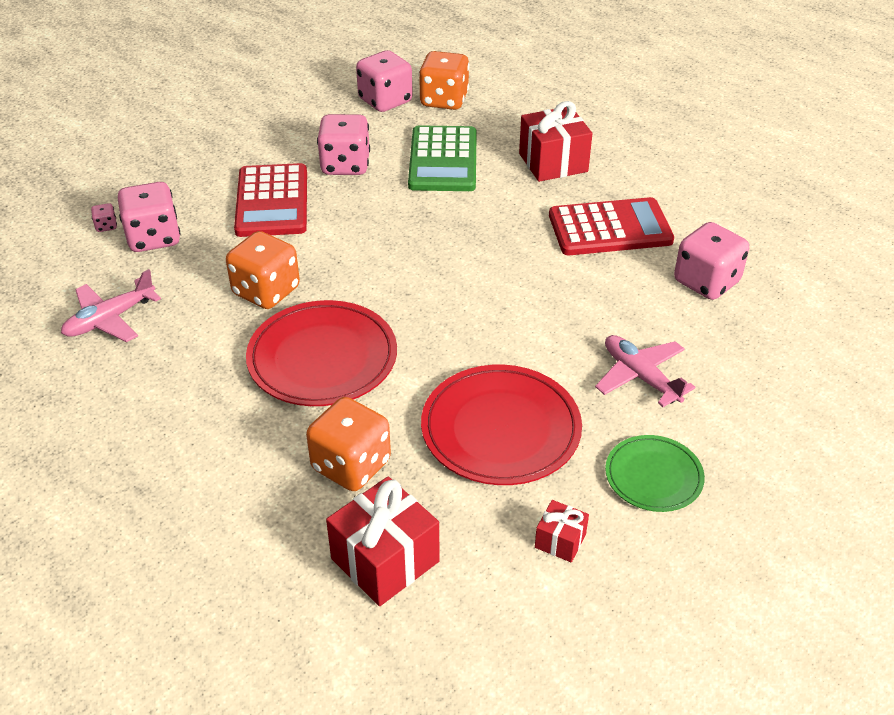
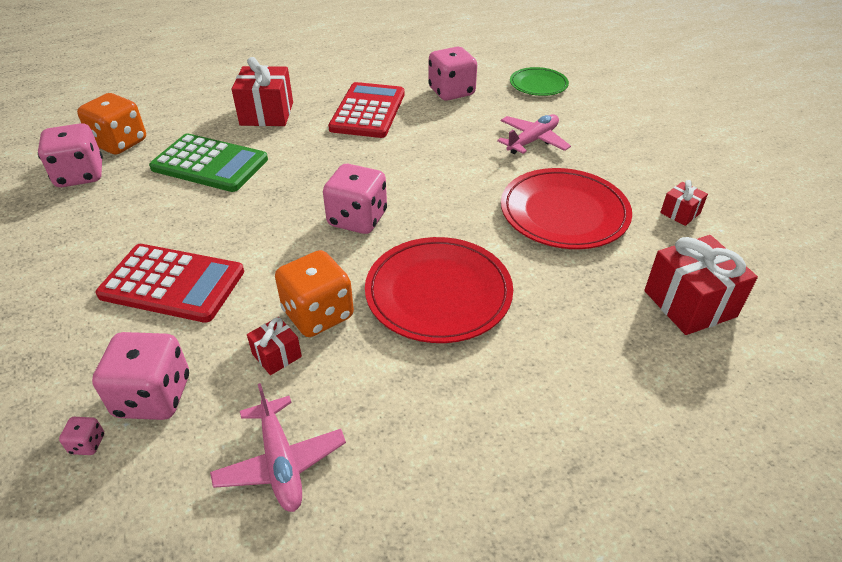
camera: 70 degrees left, 0 degrees up
(212, 283) = (277, 355): none -> red gift
(345, 165) = (160, 221): pink dice -> pink dice (357, 219)
(351, 465) = (581, 302): orange dice -> none
(640, 376) = (532, 141): pink plane -> pink plane turned 150 degrees clockwise
(653, 476) = (628, 161): green plate -> green plate (538, 85)

